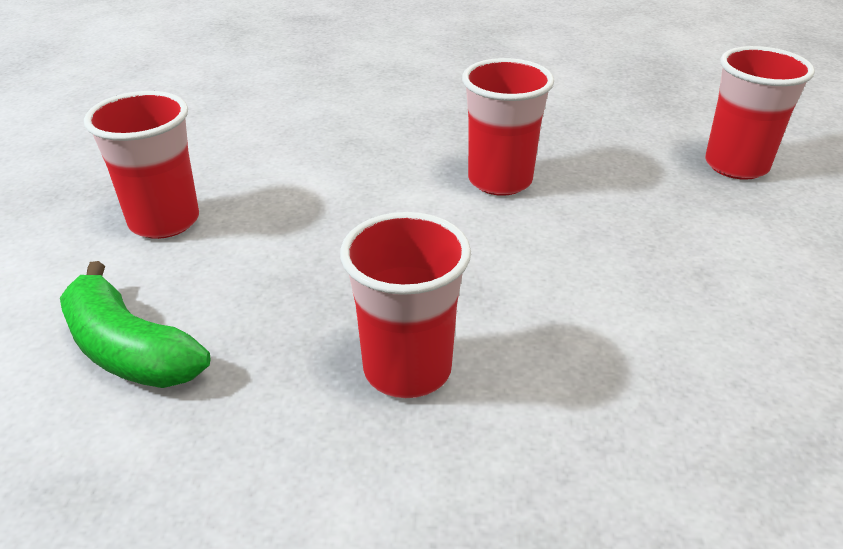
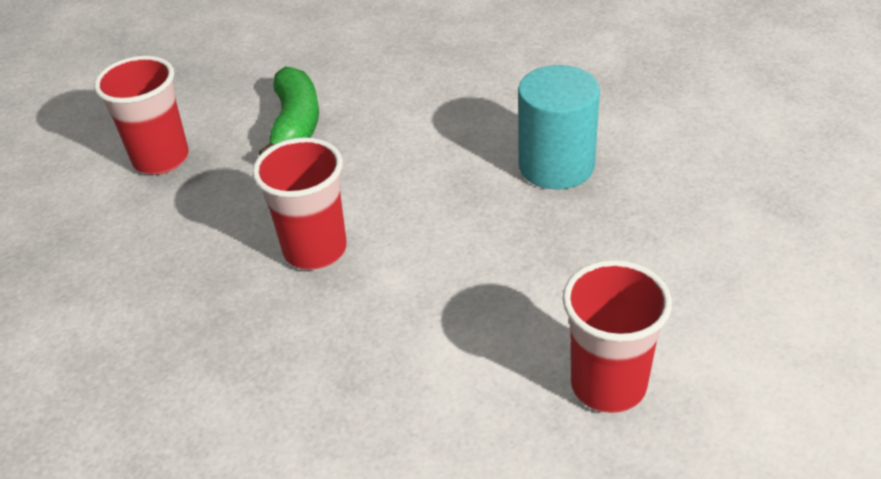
camera: 130 degrees left, 5 degrees up
(130, 350) = (707, 270): green banana -> green banana (295, 124)
(407, 369) = (556, 165): red cup -> turquoise cylinder

